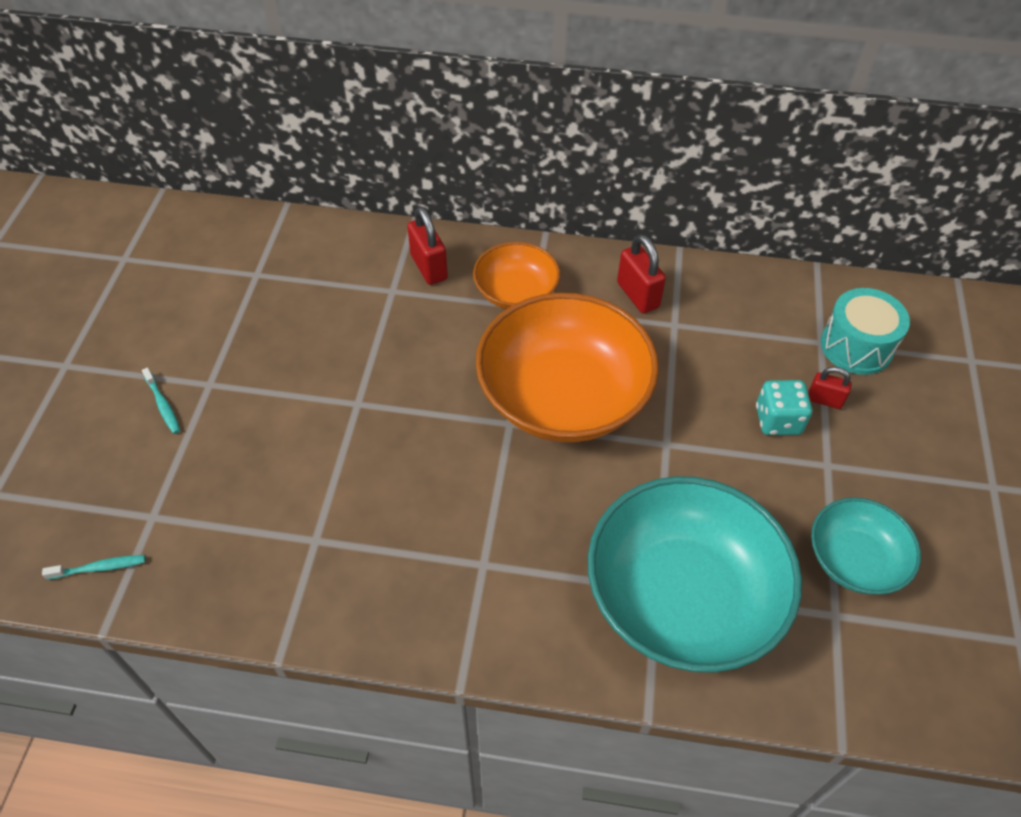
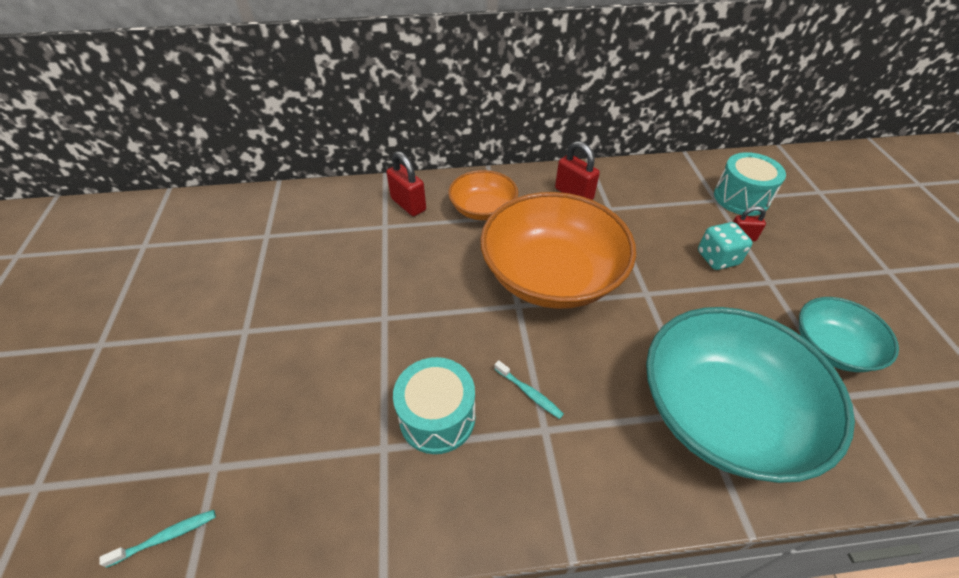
camera: 15 degrees left, 5 degrees down
(163, 405) = (204, 359): turquoise toothbrush -> turquoise toothbrush (529, 393)
(378, 523) = (437, 417): none -> turquoise drum

